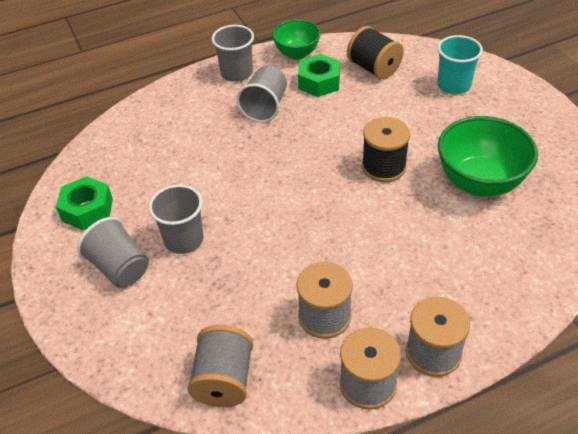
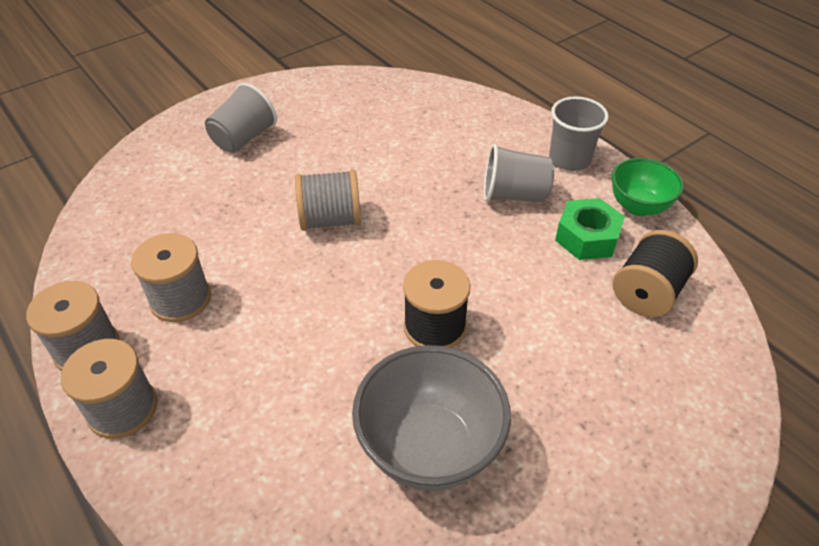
camera: 75 degrees right, 0 degrees up
(87, 210) = (316, 101): green nut -> none
(184, 239) = (284, 172): grey cup -> none
(224, 380) = (106, 234): grey spool -> grey spool (330, 220)
(454, 85) = (654, 400): turquoise cup -> none
(479, 182) = (429, 448): green bowl -> grey bowl

